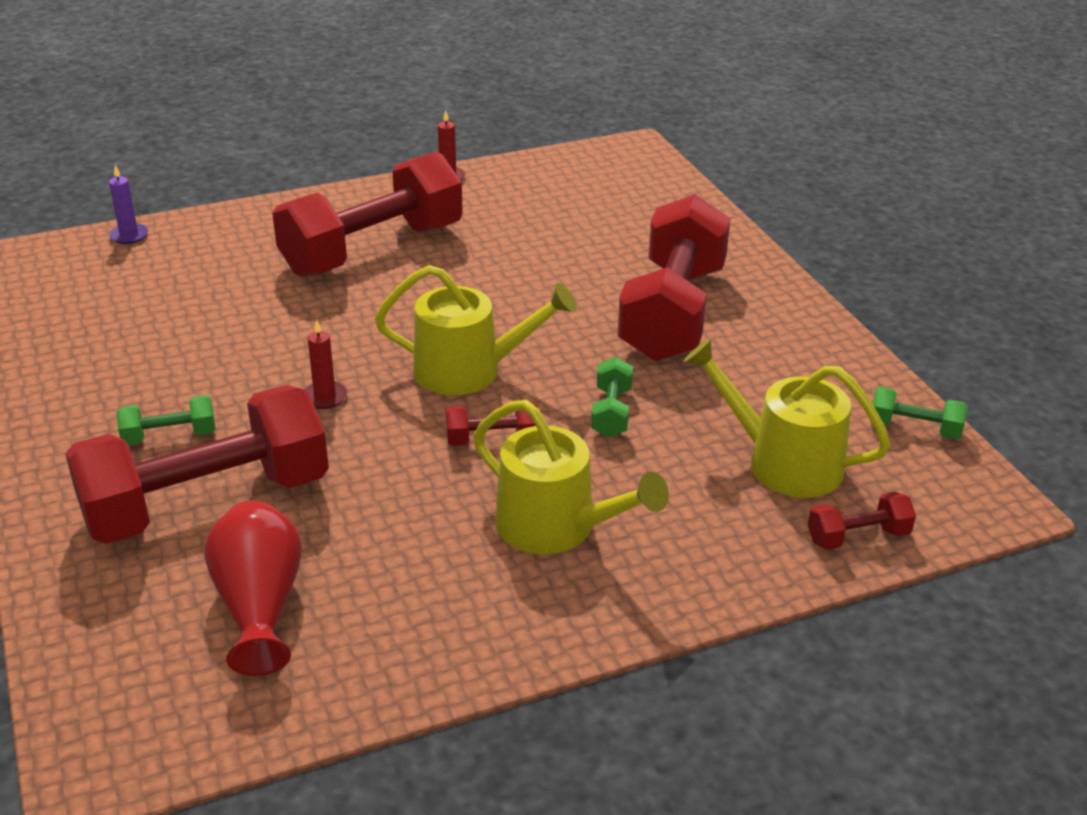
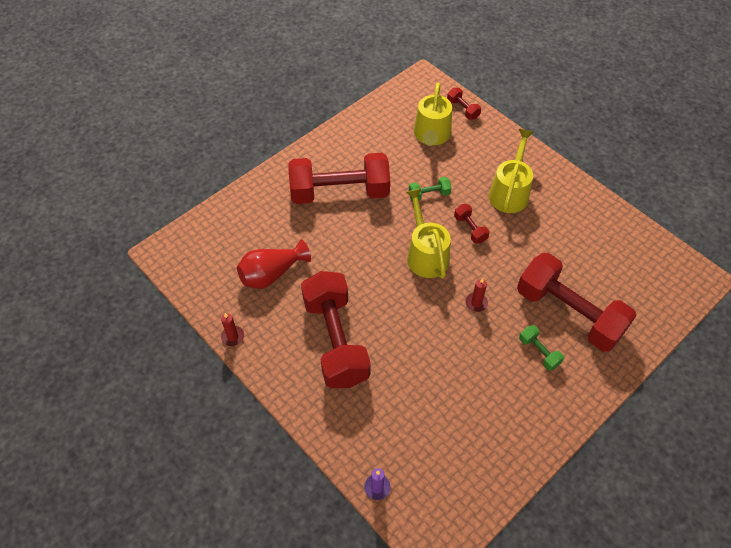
camera: 110 degrees left, 20 degrees up
(259, 606) = (608, 266): red vase -> red vase (271, 274)
(372, 250) = (335, 340): red dumbbell -> red dumbbell turned 45 degrees clockwise
(914, 428) = (388, 102): green dumbbell -> none

